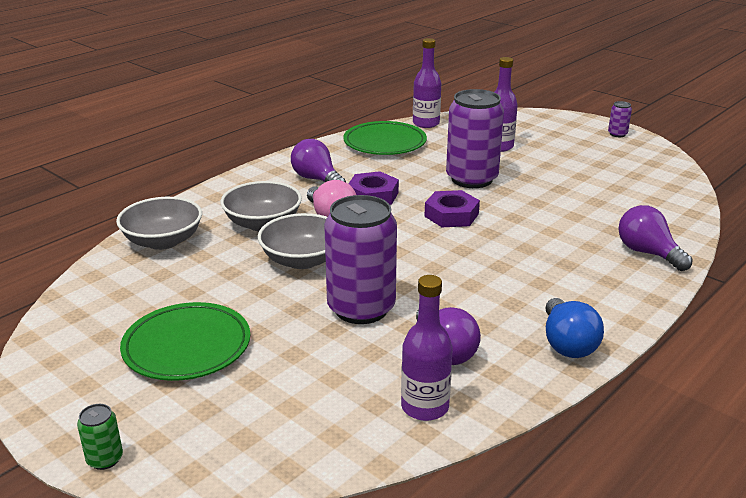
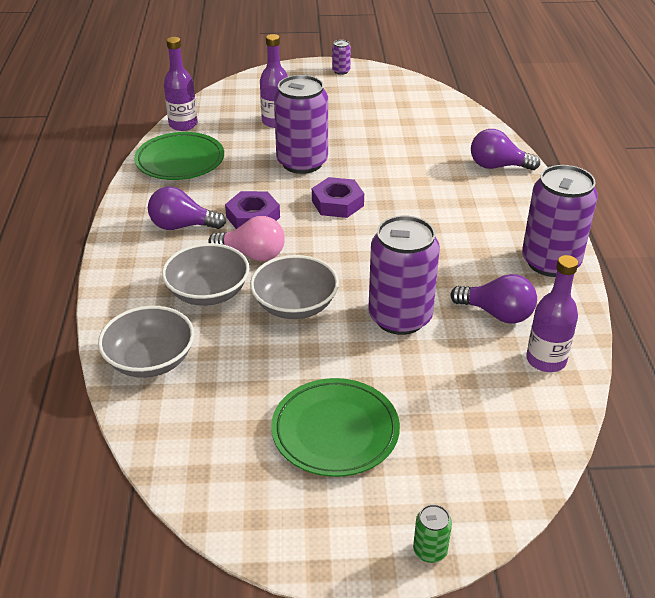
camera: 45 degrees left, 10 degrees up
(567, 344) = (550, 262): blue light bulb -> purple can

